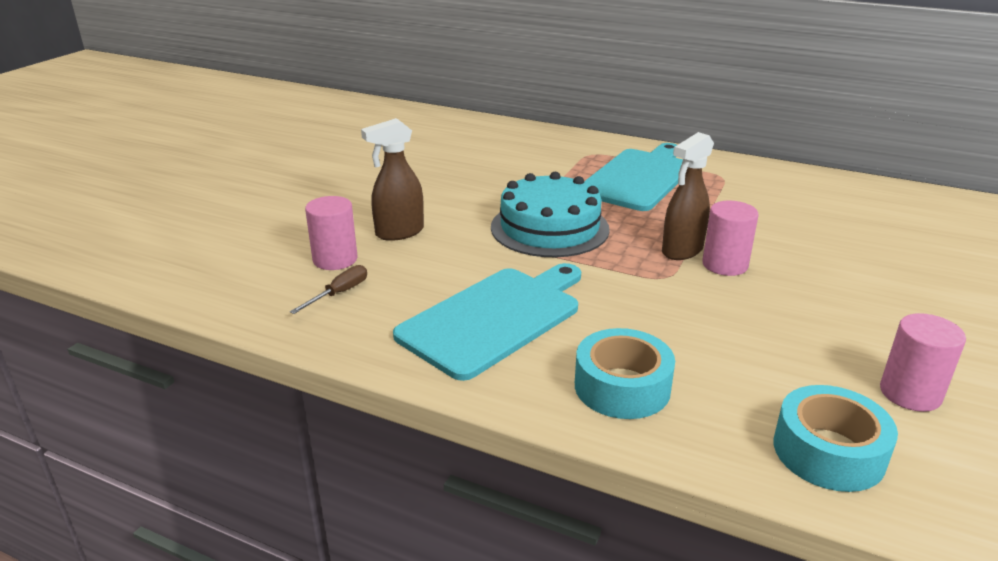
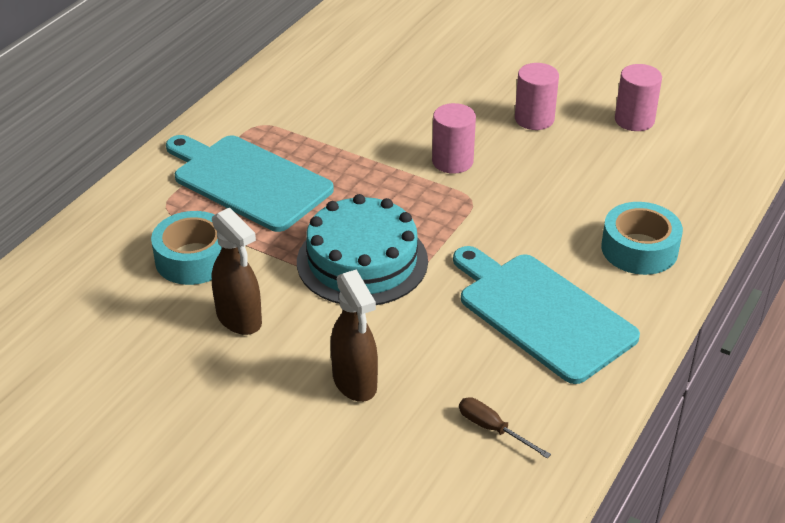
camera: 85 degrees left, 10 degrees up
(335, 259) = (416, 438): pink cylinder -> pink cylinder (534, 119)
(682, 250) = (423, 181): brown spray bottle -> brown spray bottle (239, 319)
(828, 452) = (700, 170): turquoise tape -> turquoise tape (193, 259)

